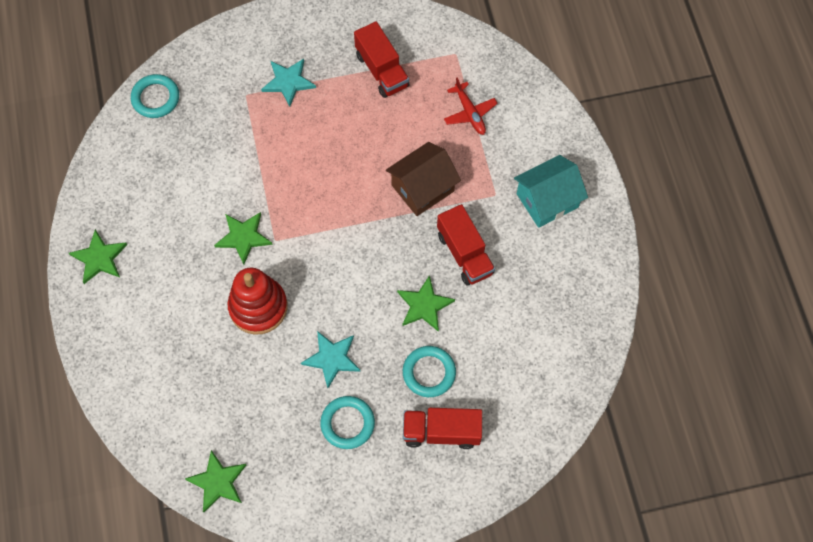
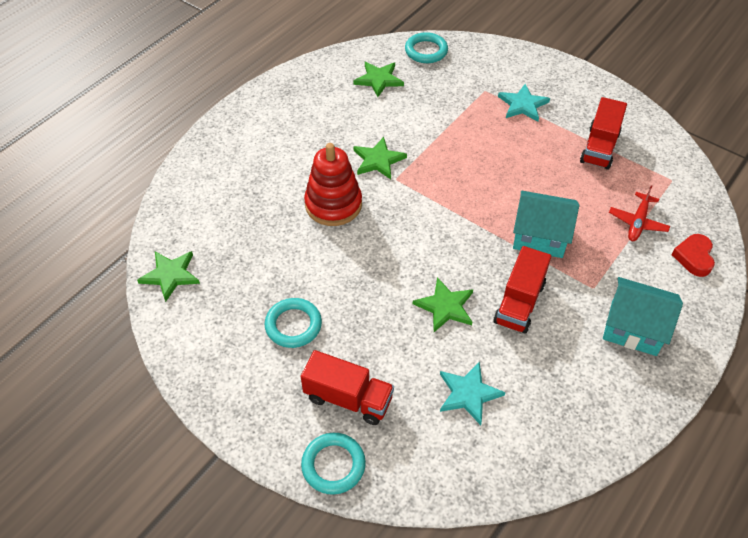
camera: 50 degrees right, 15 degrees down
(99, 258) = (281, 99): green star -> green star (379, 80)
(332, 358) = (338, 277): turquoise star -> turquoise star (468, 393)
(423, 188) = (540, 236): brown house -> turquoise house
(429, 372) = (391, 351): turquoise ring -> turquoise ring (333, 465)
(441, 432) = (348, 398): red truck -> red truck turned 150 degrees clockwise
(529, 107) = (694, 257): none -> red heart

